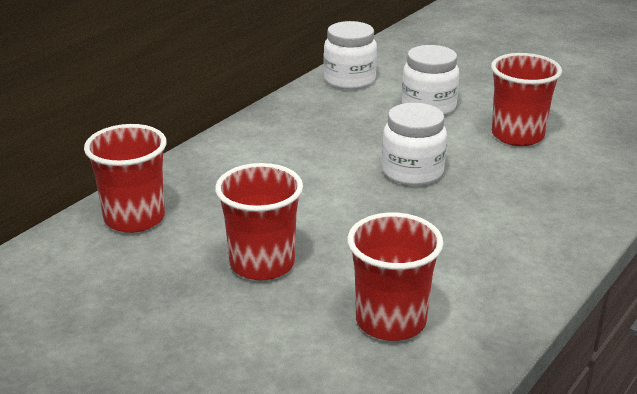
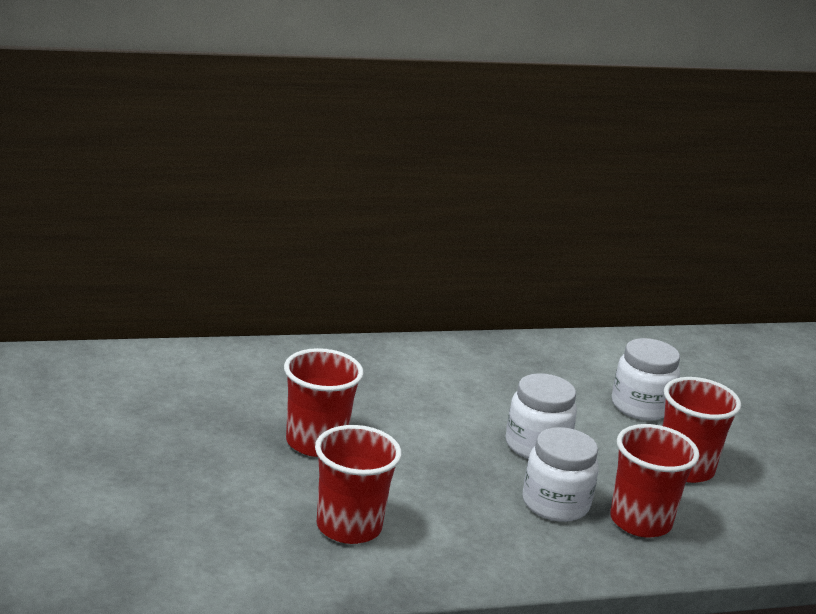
camera: 35 degrees right, 5 degrees down
(134, 218) = (272, 366): red cup -> red cup (640, 521)
(349, 80) = (604, 351): white jar -> white jar (555, 504)

